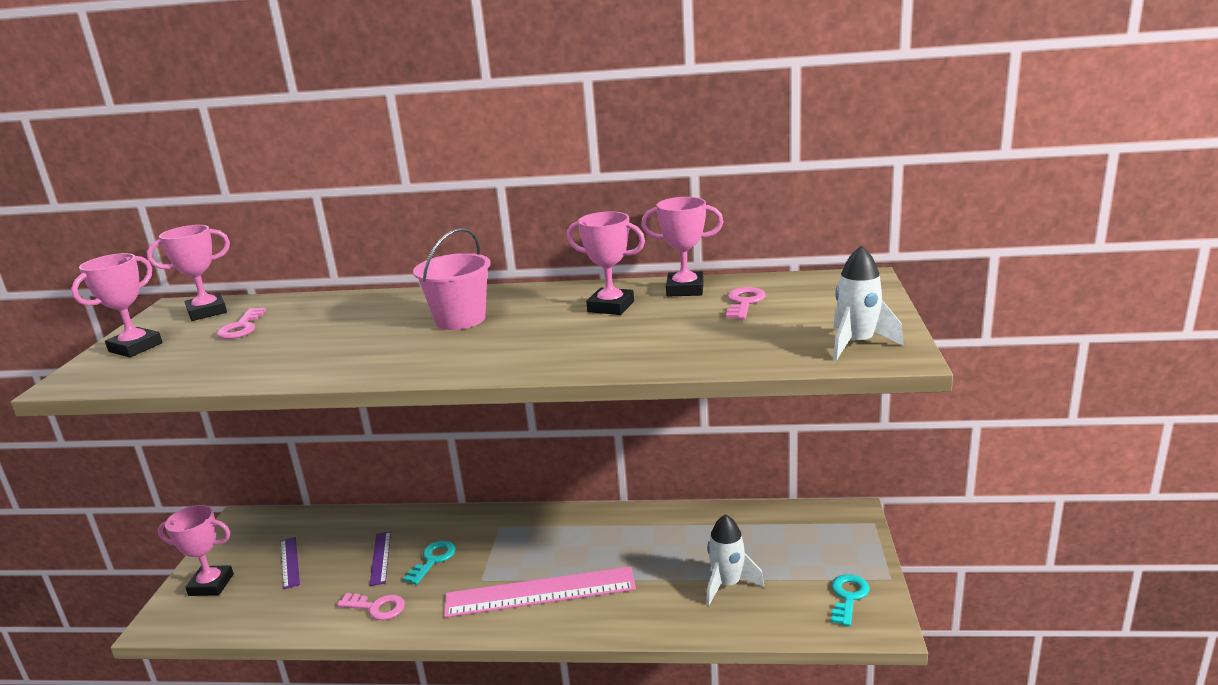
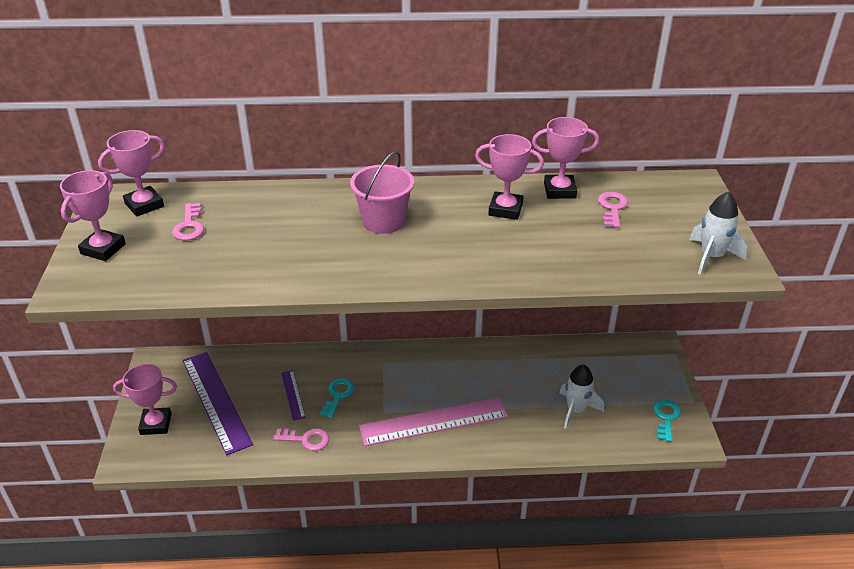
camera: 10 degrees left, 15 degrees up
(290, 562) = (216, 401): purple ruler -> purple ruler, size x2.10

